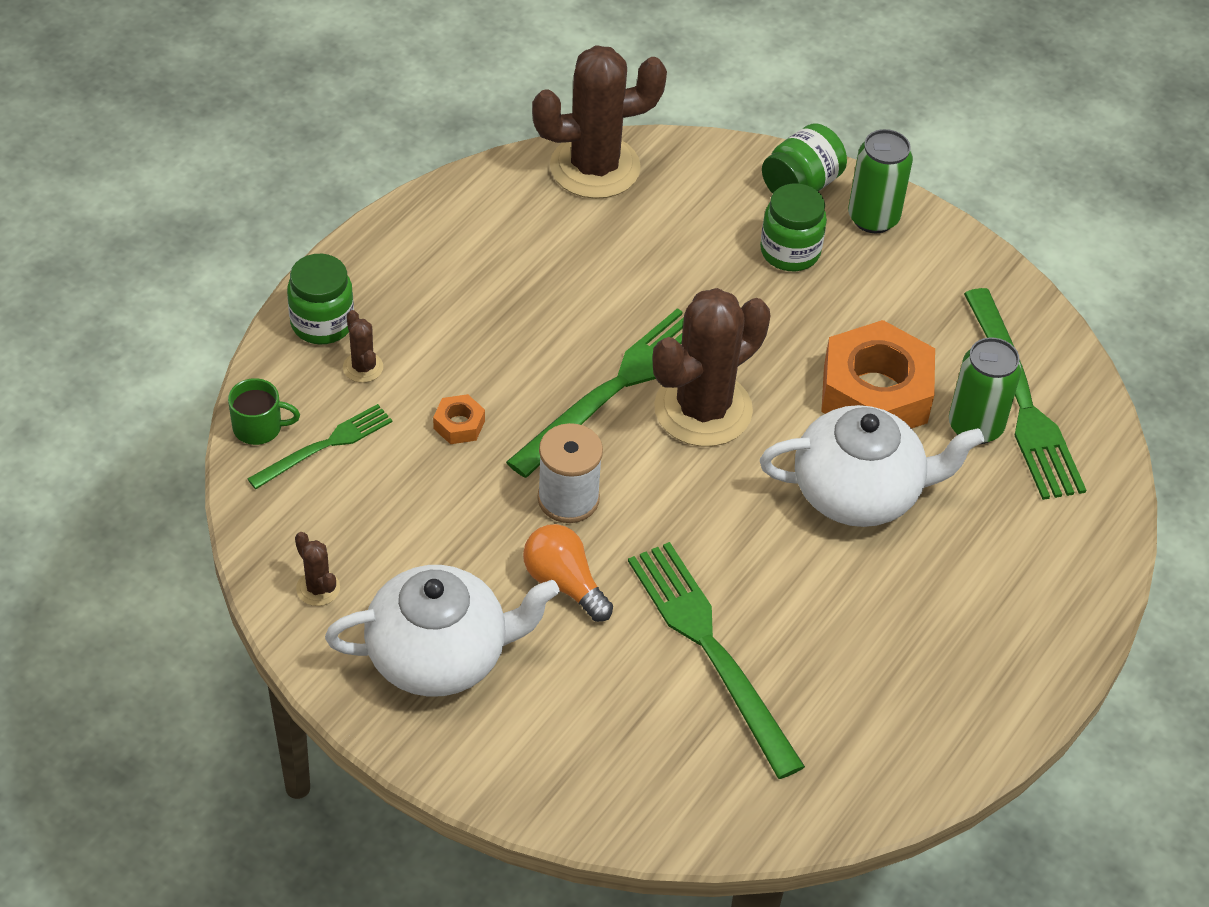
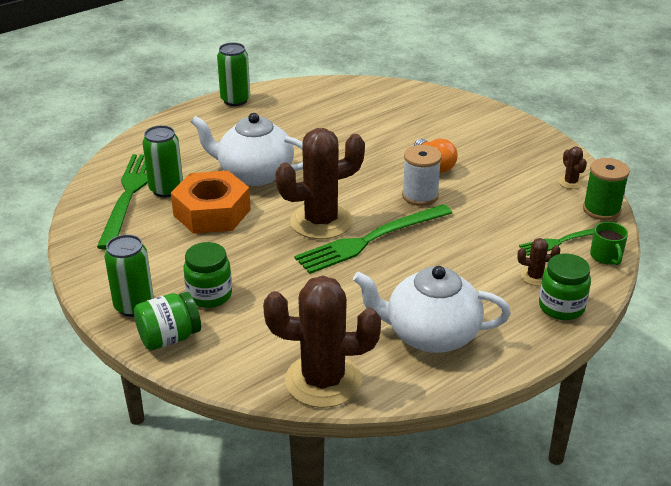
camera: 160 degrees left, 15 degrees down
(259, 427) = (606, 256): green mug -> green mug turned 120 degrees counterclockwise
(264, 529) = (601, 210): none -> green spool
(363, 367) = (534, 277): brown cactus -> brown cactus turned 75 degrees counterclockwise
(439, 656) = (507, 150): white teapot -> white teapot (430, 334)
(459, 425) = (476, 238): orange nut -> none
(711, 650) = (369, 133): green fork -> none
(1014, 699) = (235, 100): none -> green can

